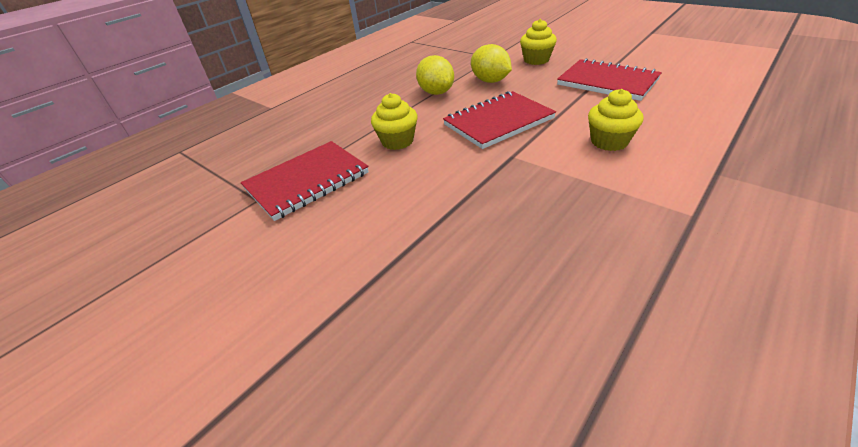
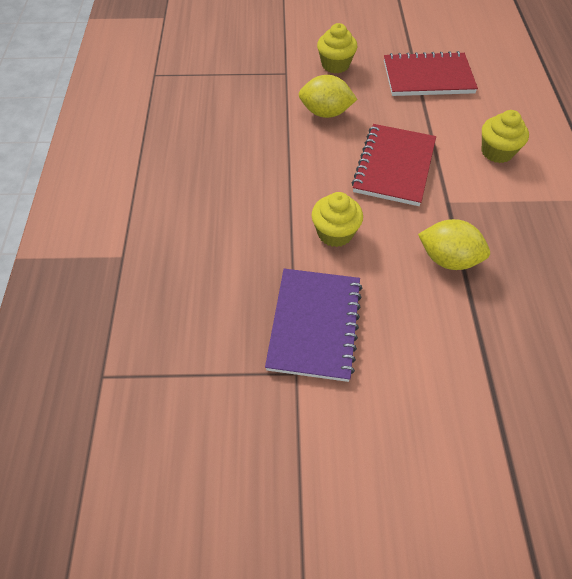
camera: 45 degrees left, 15 degrees up
(307, 181) = (314, 325): red notebook -> purple notebook
(436, 92) = (291, 151): yellow lemon -> yellow lemon (448, 259)

